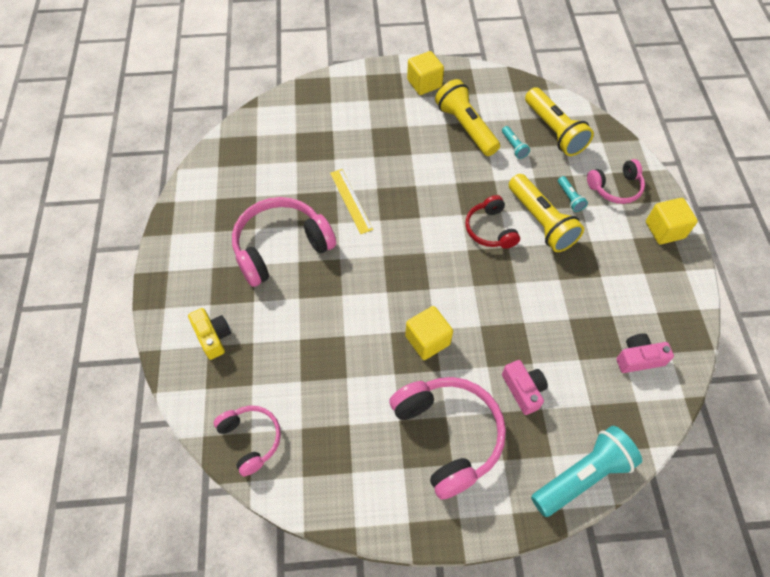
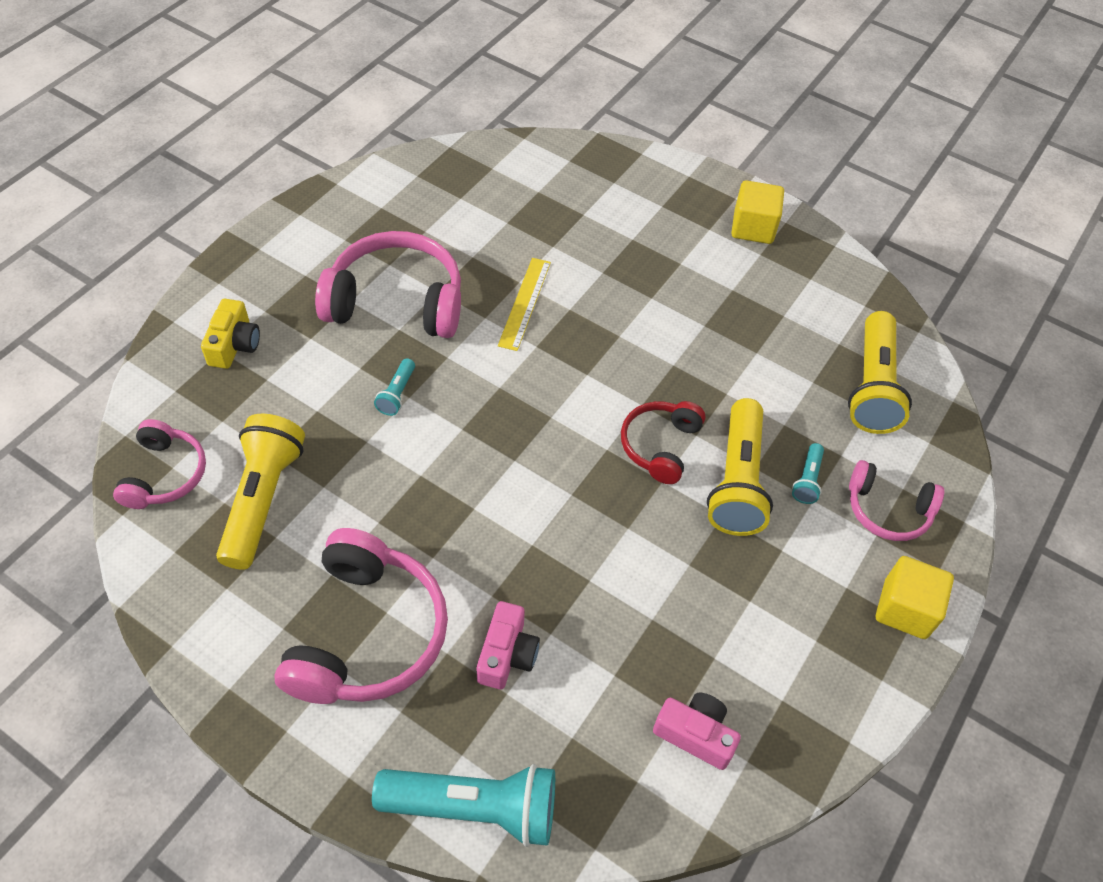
camera: 35 degrees right, 5 degrees down
(427, 340) = (453, 514): yellow cube -> none
(465, 127) = (754, 309): yellow flashlight -> yellow flashlight (263, 499)
(514, 147) = (795, 371): turquoise flashlight -> turquoise flashlight (397, 394)

